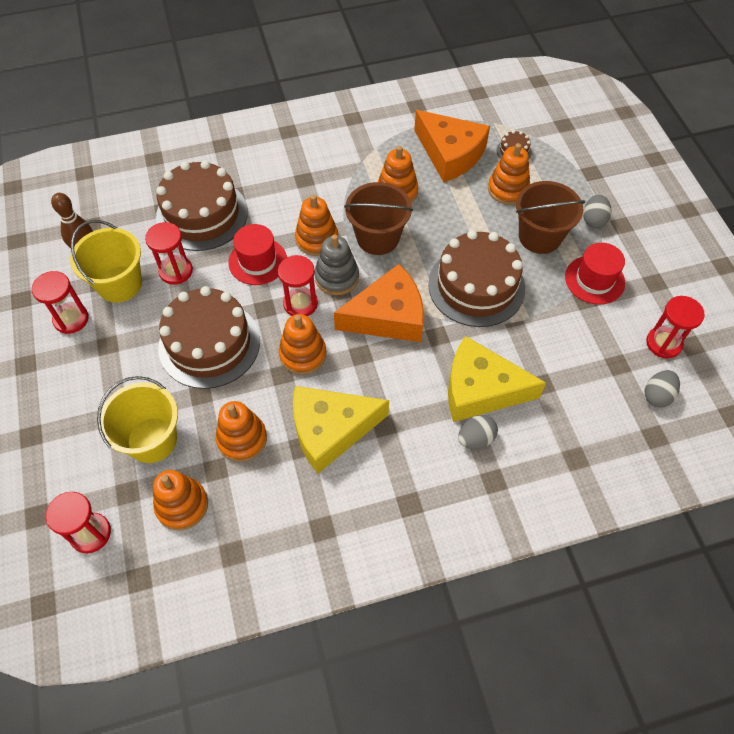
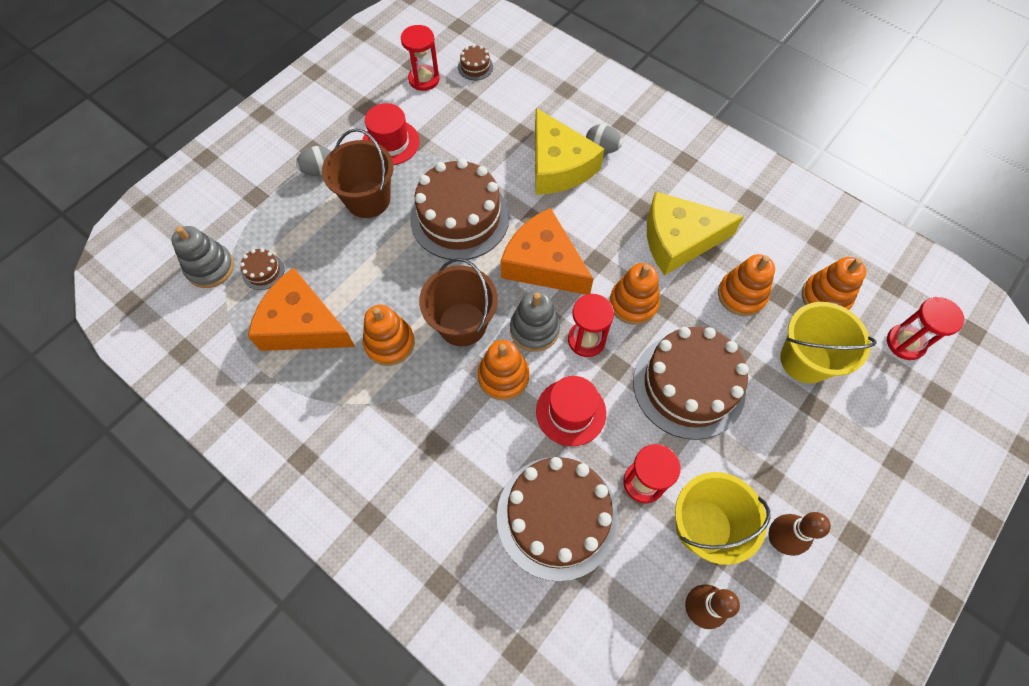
camera: 125 degrees left, 5 degrees up
(71, 319) = (778, 539): red hourglass -> brown bowling pin
(330, 430) = (678, 240): yellow cheese -> yellow cheese turned 135 degrees clockwise
(450, 154) = (302, 325): orange cheese -> orange cheese turned 75 degrees counterclockwise
(508, 189) = (322, 251): orange stacking toy -> none
(538, 126) = (210, 268): none -> grey stacking toy
(657, 395) = (475, 67): grey egg -> brown cake

